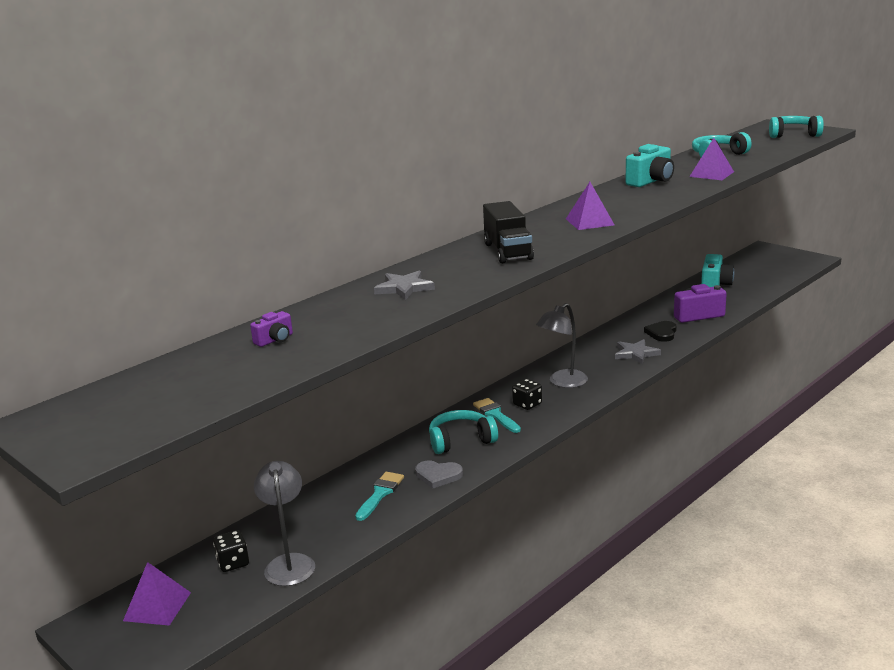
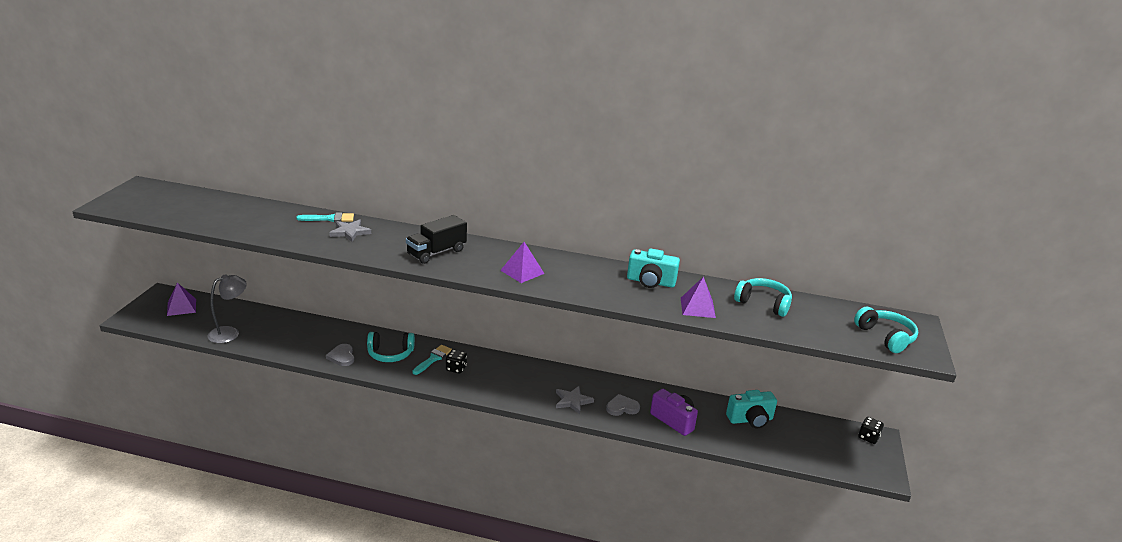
camera: 55 degrees right, 5 degrees up
(233, 563) = (225, 316): black dice -> black dice (868, 437)
(275, 340) = (254, 214): purple camera -> none
(380, 494) = (312, 341): turquoise brush -> turquoise brush (330, 219)
(461, 441) = (390, 354): turquoise headphones -> turquoise headphones turned 135 degrees clockwise
(562, 382) = (499, 376): grey lamp -> none
(662, 333) = (622, 407): black heart -> grey heart

